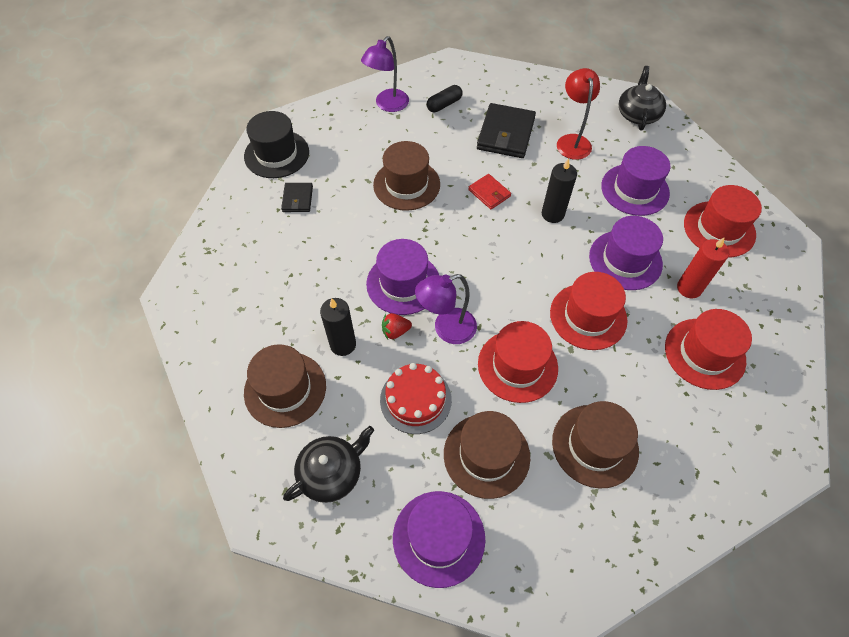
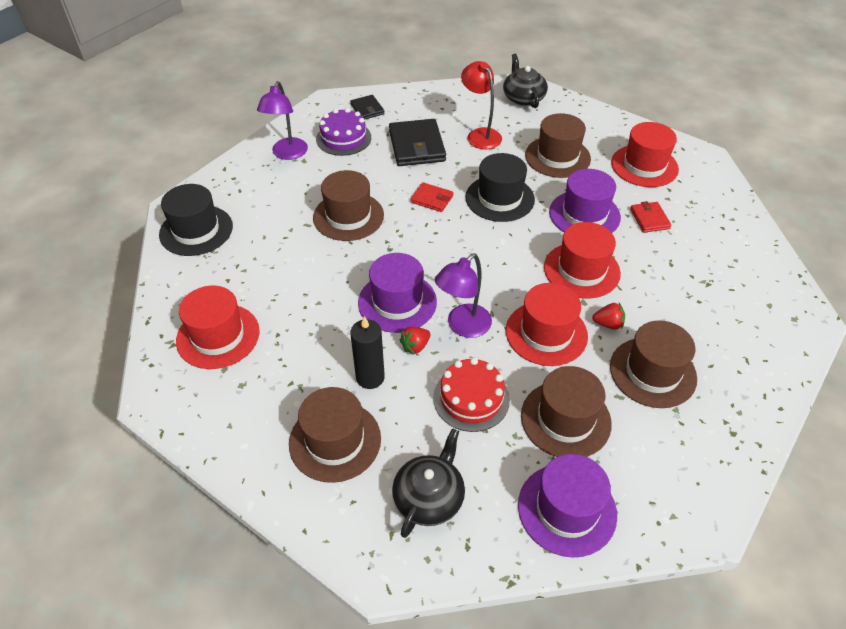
camera: 25 degrees left, 10 degrees down
(297, 199) = (243, 264): black wallet -> black wallet (367, 109)
(444, 104) = (343, 138): black capsule -> purple cake
(552, 214) = (499, 198): black candle -> black hat
(581, 380) = (608, 324): none -> red strawberry
(635, 189) = (557, 157): purple hat -> brown hat
(689, 288) = (649, 219): red candle -> red wallet
(704, 353) = (693, 265): red hat -> red hat (218, 336)

